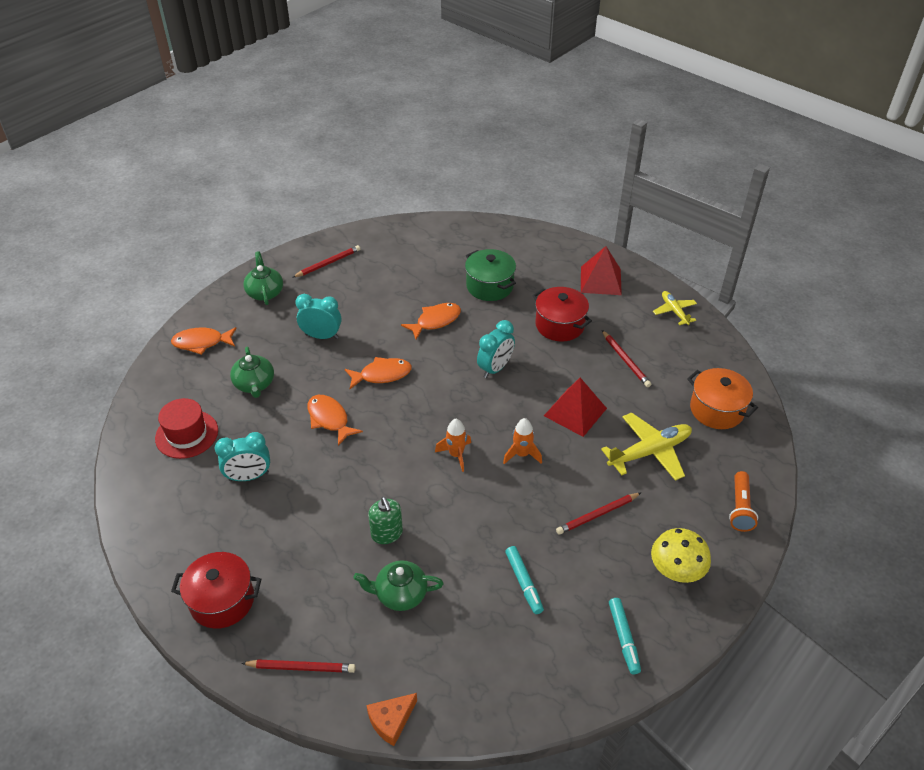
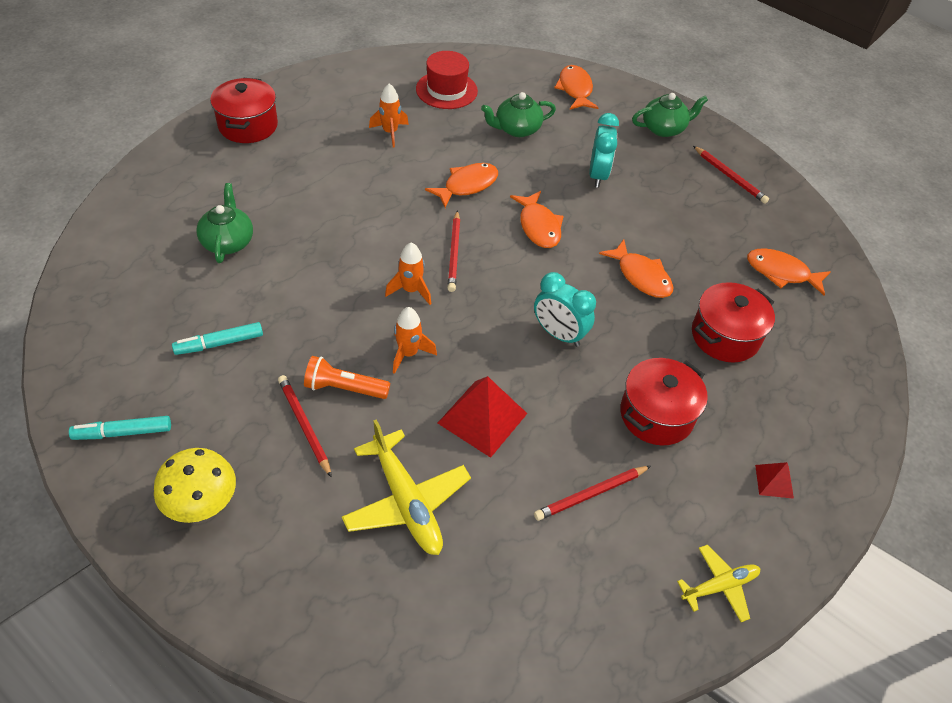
camera: 85 degrees right, 5 degrees up
(249, 476) = (390, 132): turquoise clock -> orange rocket
(301, 667) = (165, 176): red pencil -> red pencil (454, 253)
(387, 533) = (305, 231): green soap dispenser -> none
(391, 720) = (92, 235): orange cheese -> none
(430, 252) = (781, 273): none -> orange fish
(489, 286) = (725, 336): green pot -> red pot
(601, 280) = (774, 481): red pyramid -> red pyramid, size x0.51
(716, 410) = (490, 613): orange pot -> none
(740, 508) = (293, 609): orange flashlight -> orange flashlight (344, 388)

